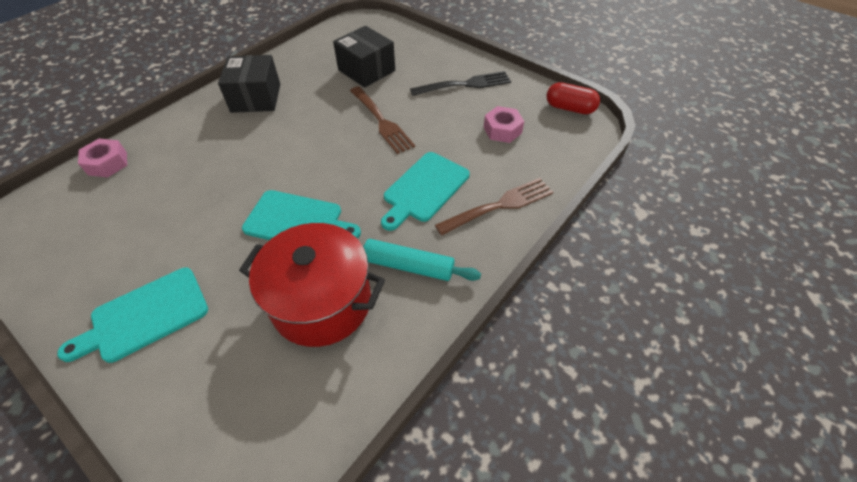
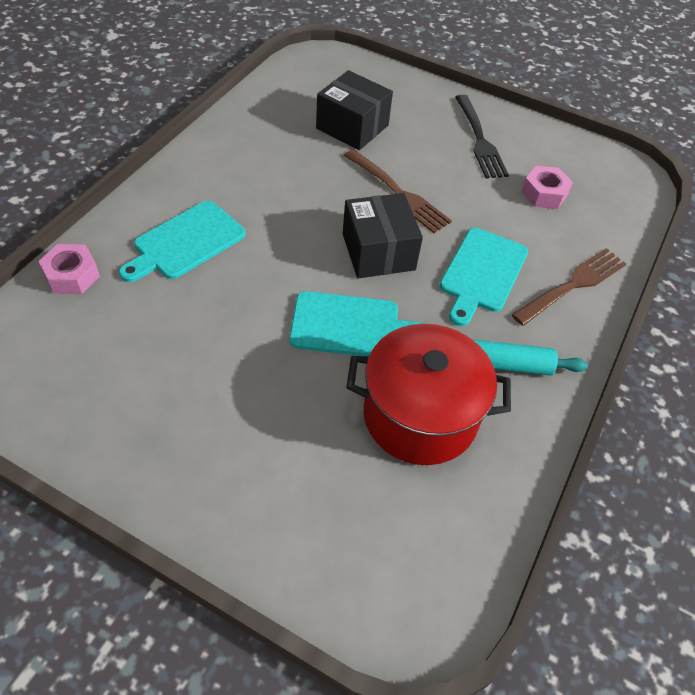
camera: 15 degrees left, 0 degrees up
(144, 316) = (220, 457): turquoise cutting board -> turquoise cutting board (185, 242)
(256, 98) = (226, 173): black box -> black box (378, 252)
(464, 85) = (479, 139): black fork -> black fork turned 105 degrees clockwise
(569, 108) = (610, 161): red capsule -> none

